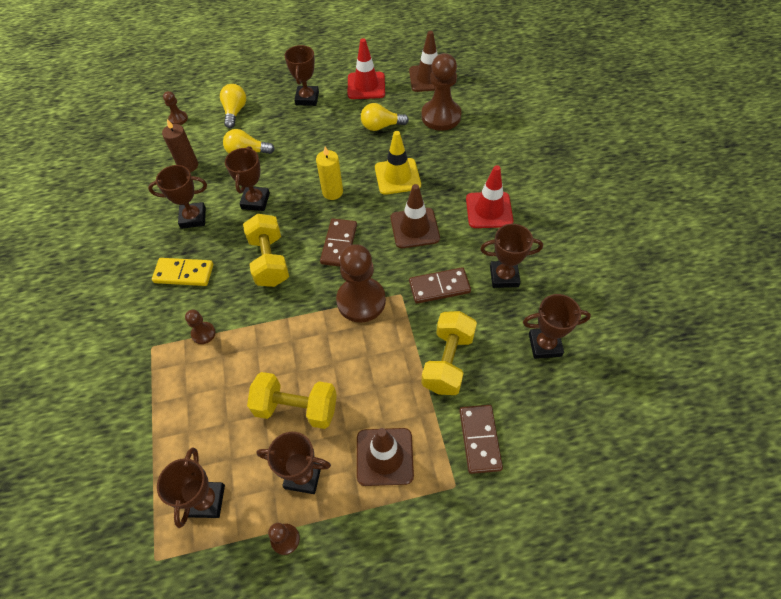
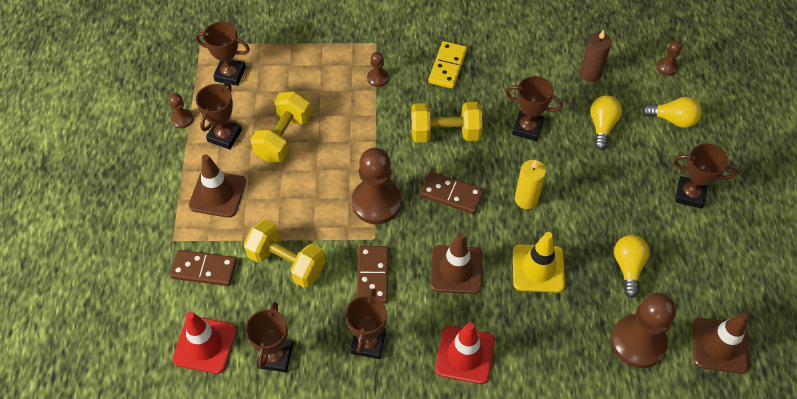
camera: 100 degrees right, 0 degrees up
(193, 218) = (515, 75): brown trophy -> none
(366, 86) = (709, 264): red traffic cone -> red traffic cone (205, 345)

